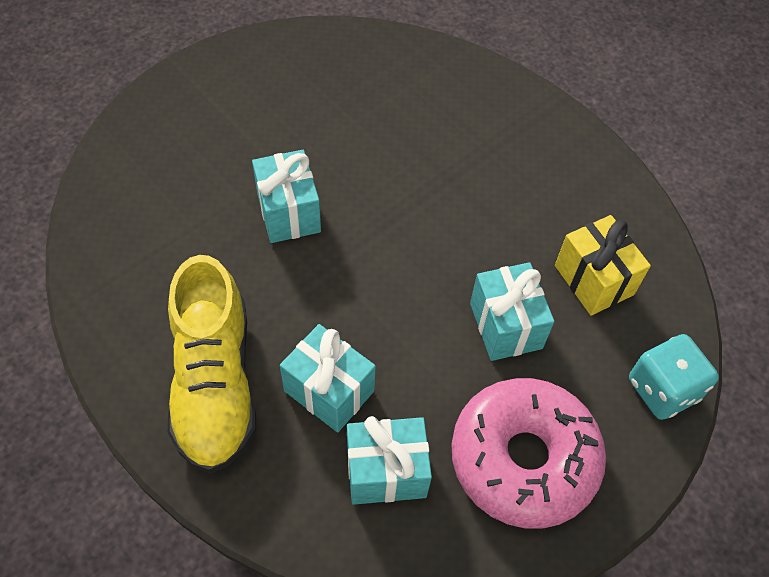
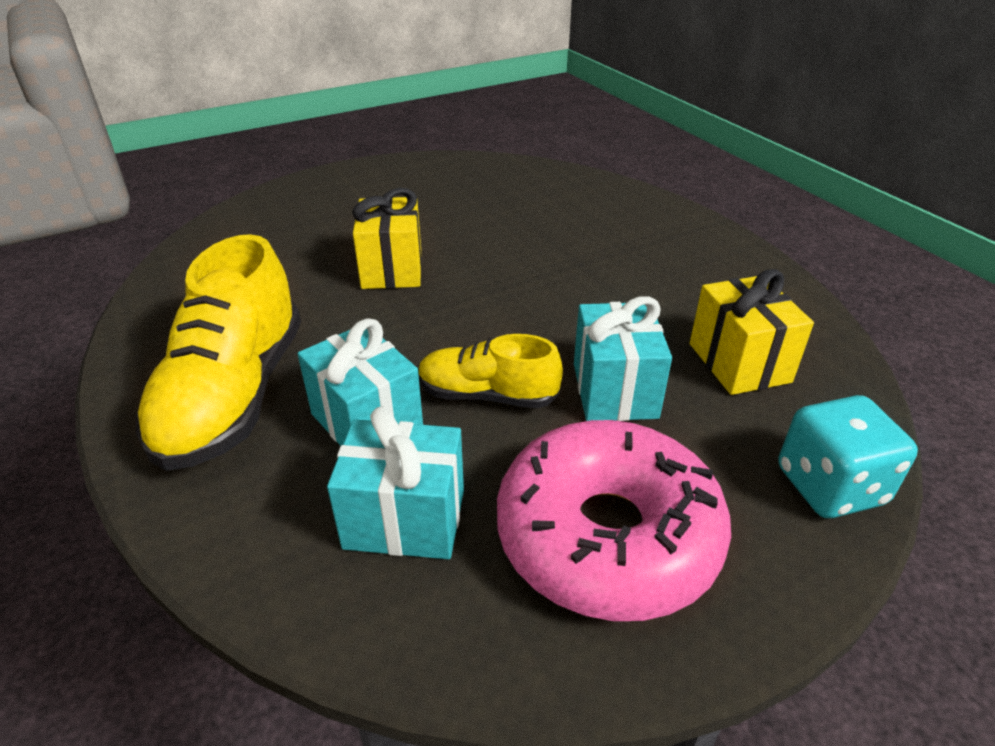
camera: 15 degrees right, 20 degrees down
(288, 212) = (392, 269): turquoise gift -> yellow gift
(411, 347) = (487, 395): none -> yellow shoe

